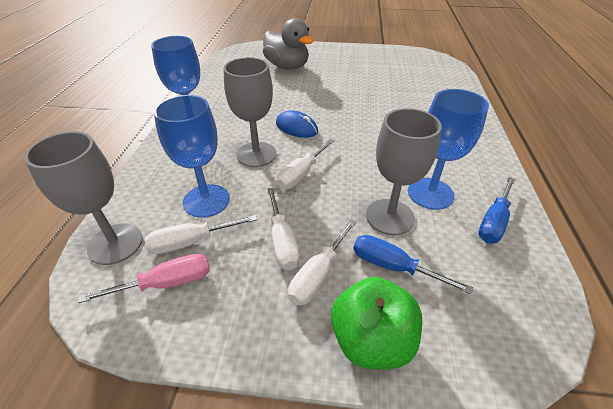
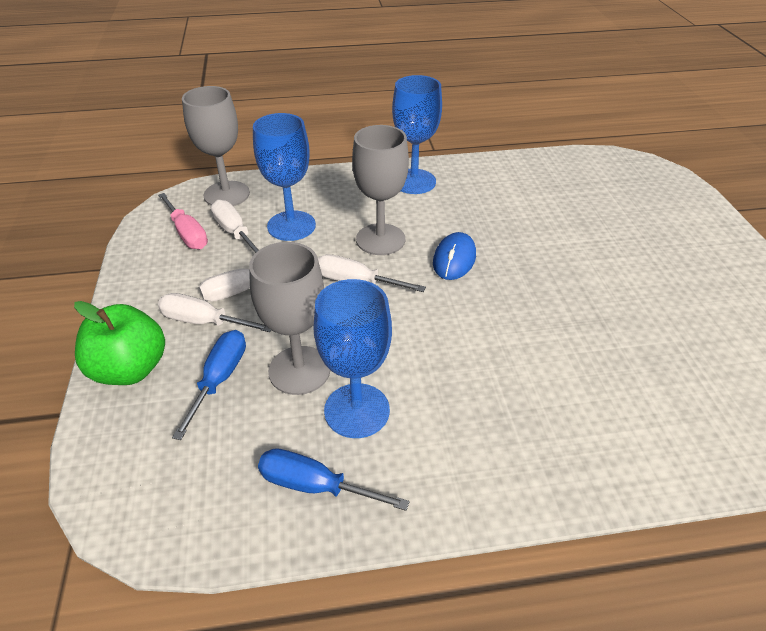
camera: 75 degrees right, 0 degrees up
(287, 66) = (622, 217): grey duck -> none

